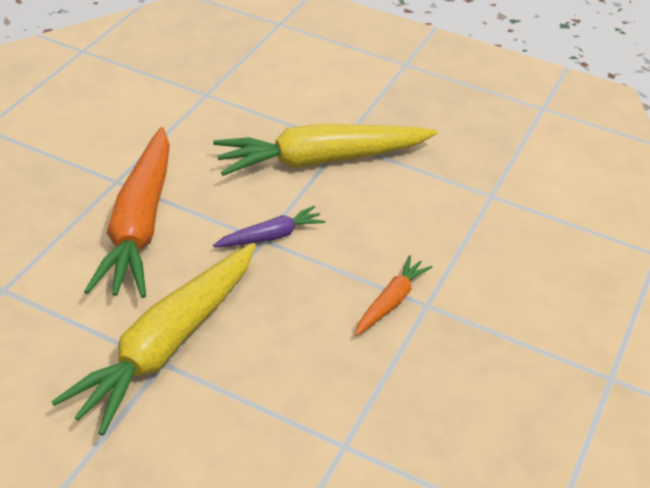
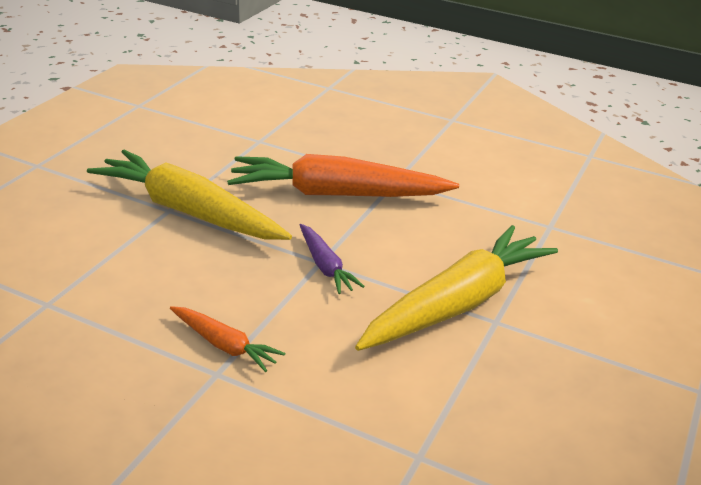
camera: 90 degrees right, 10 degrees down
(321, 160) = (457, 304): yellow carrot -> yellow carrot turned 60 degrees clockwise

